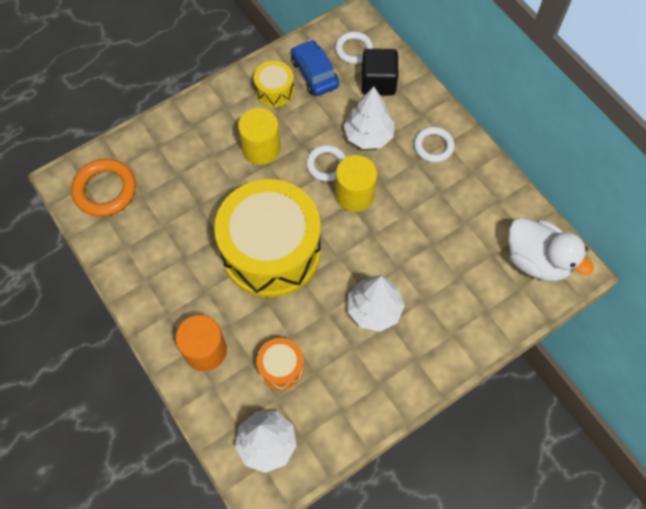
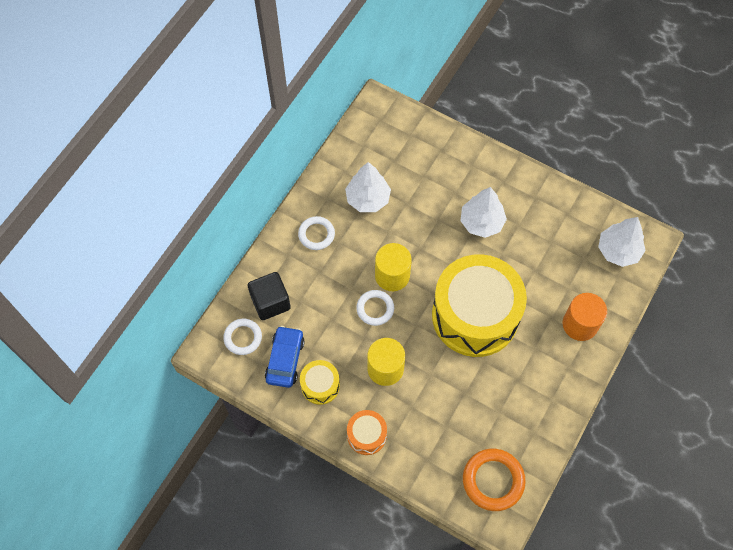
camera: 115 degrees left, 0 degrees up
(281, 367) = (561, 266): orange drum -> orange drum (366, 435)
(314, 73) = (285, 360): blue car -> blue car turned 150 degrees clockwise
(368, 135) = (330, 288): white tree -> white tree (368, 199)
(536, 260) = (383, 131): white duck -> none

